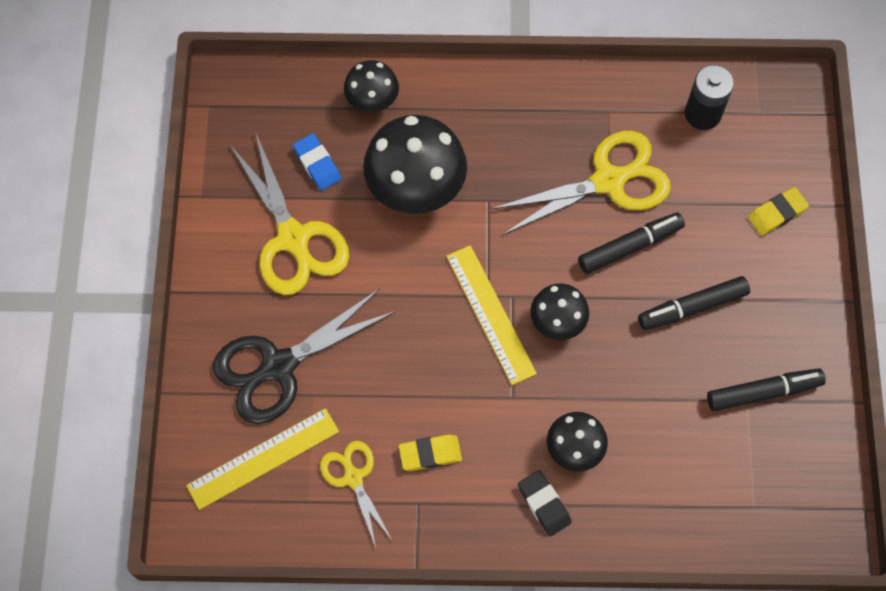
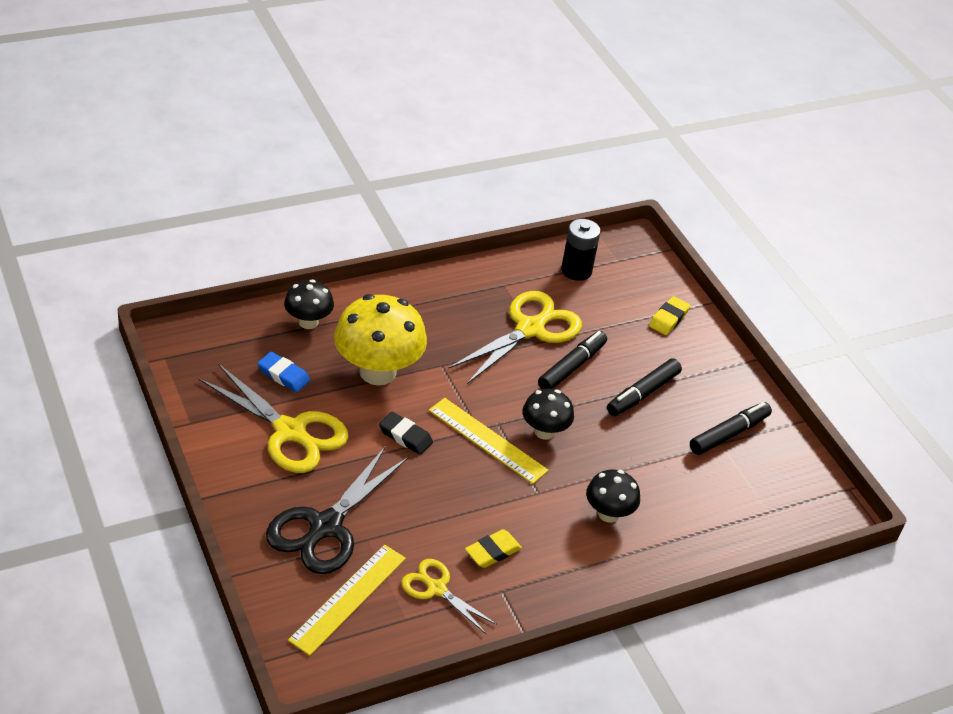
camera: 30 degrees left, 25 degrees down
(416, 189) = (378, 372): black mushroom -> yellow mushroom
(544, 504) = (607, 559): black eraser -> black eraser (405, 436)

